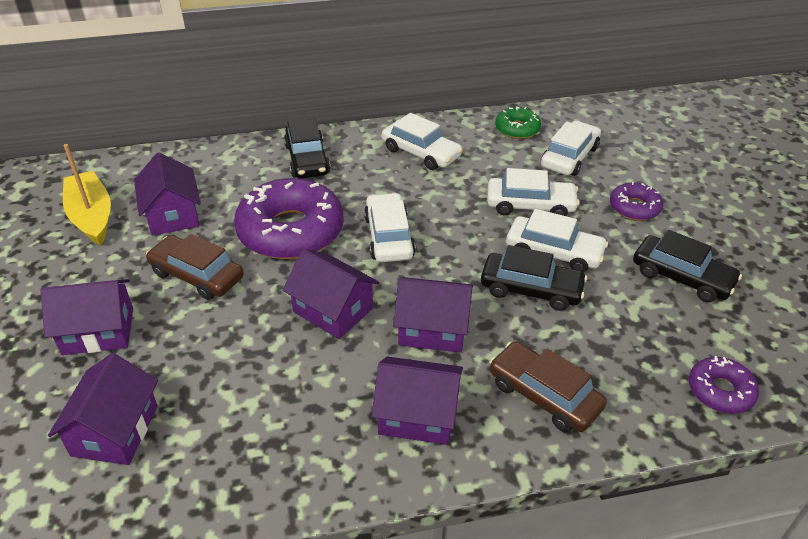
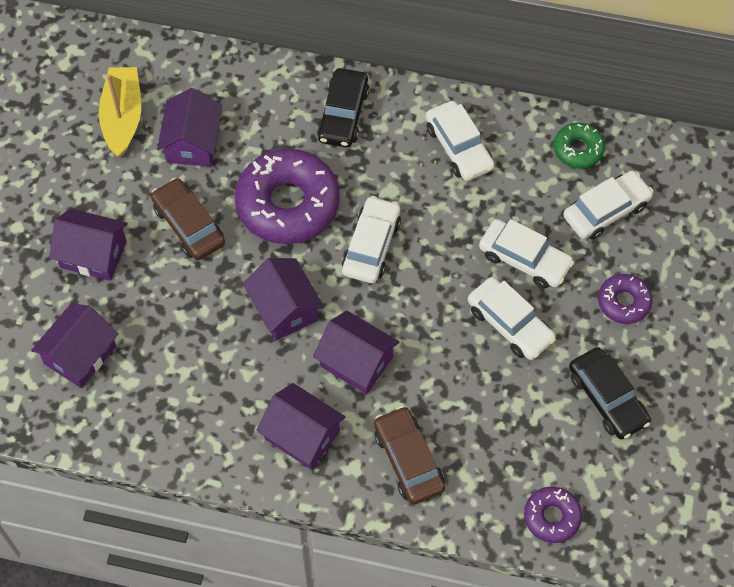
camera: 25 degrees right, 20 degrees up
(531, 289) = (463, 356): black car -> none

